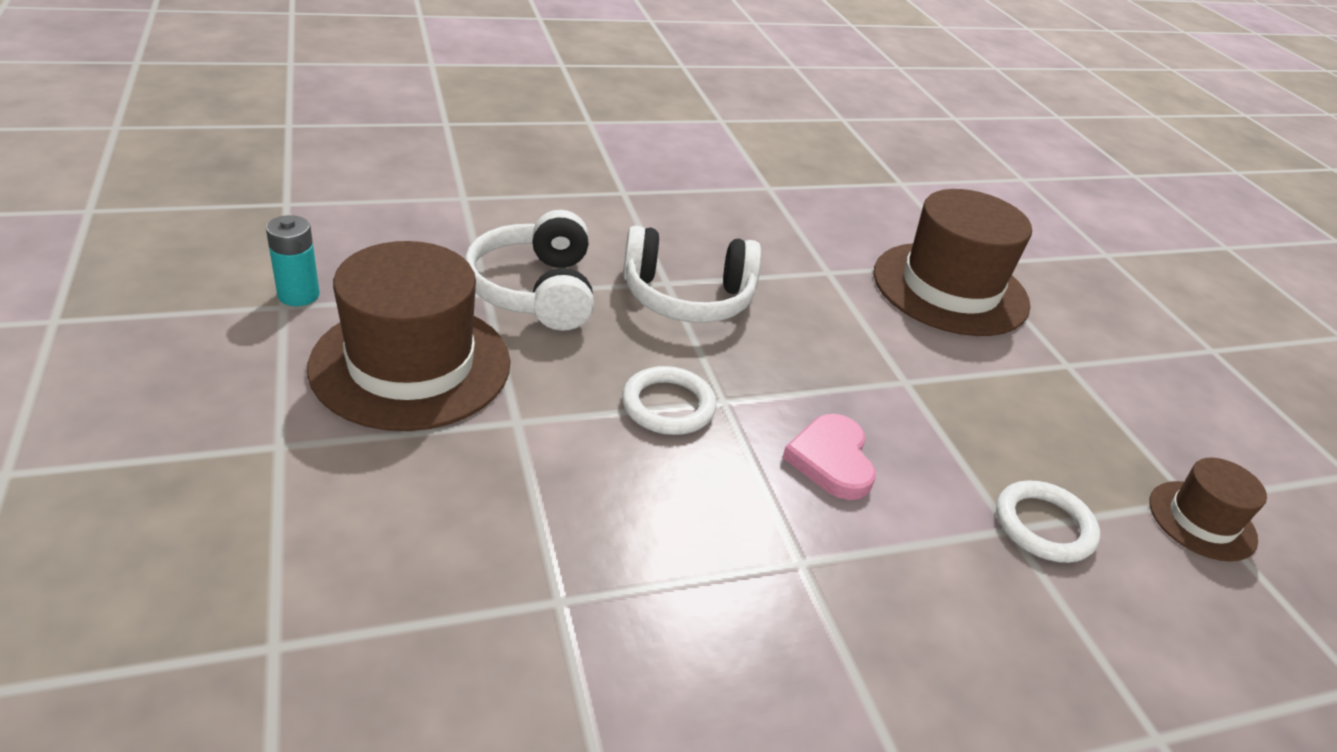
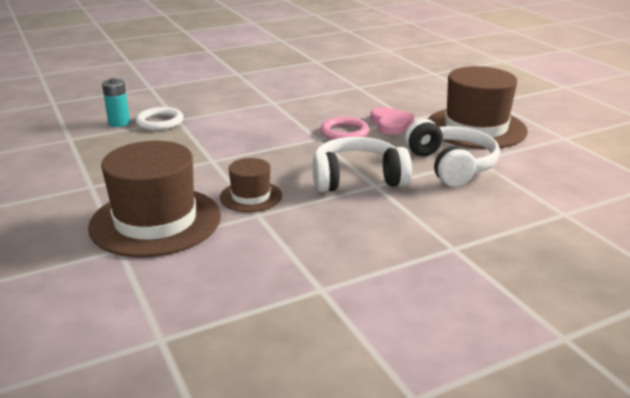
camera: 175 degrees right, 10 degrees down
(298, 295) = (565, 143): turquoise battery -> turquoise battery (119, 123)
(668, 405) = (344, 132): white ring -> pink ring
(831, 460) = (259, 127): pink heart -> pink heart (390, 123)
(1202, 520) = (72, 133): brown hat -> brown hat (251, 196)

